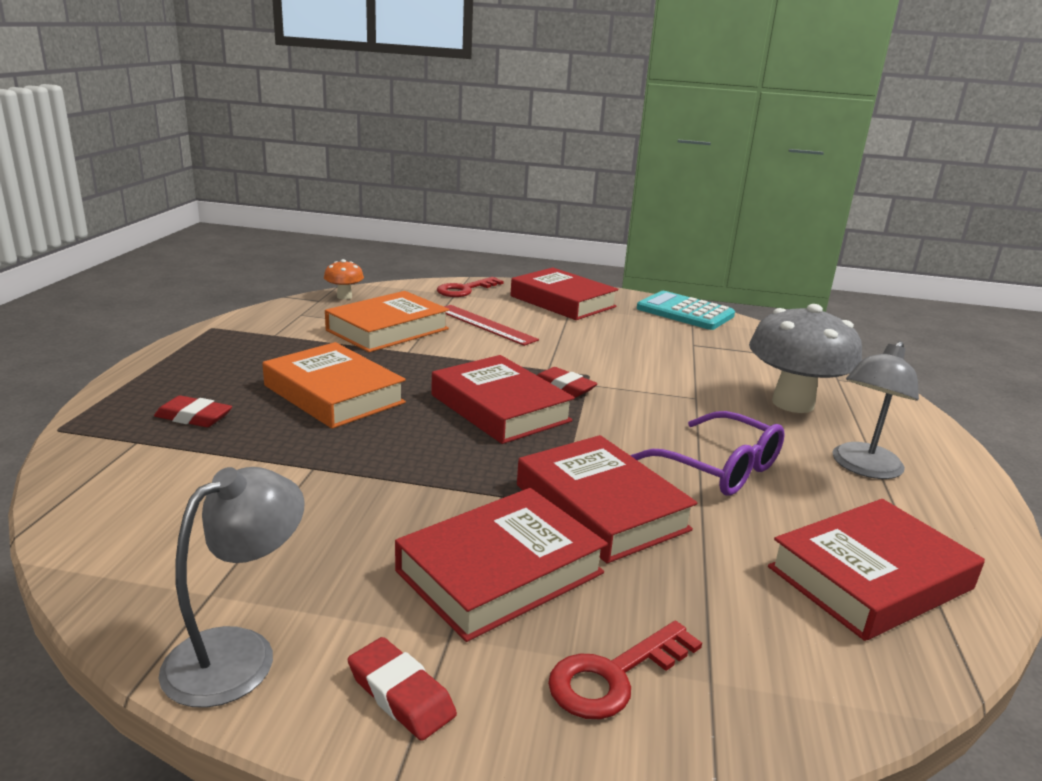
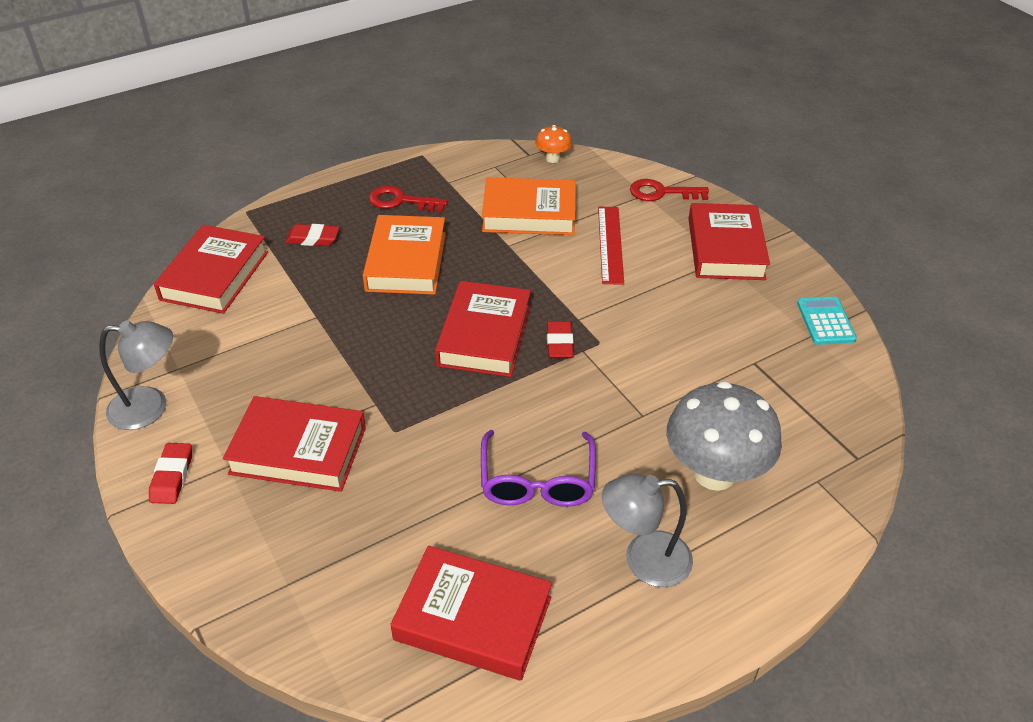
camera: 50 degrees right, 20 degrees up
(194, 417) = (313, 239): red eraser -> red eraser turned 60 degrees counterclockwise
(601, 507) = (413, 452): red book -> red book (215, 276)
(614, 676) = (255, 543): red key -> red key (401, 201)
(685, 312) = (825, 321): turquoise calculator -> turquoise calculator, size x0.65

